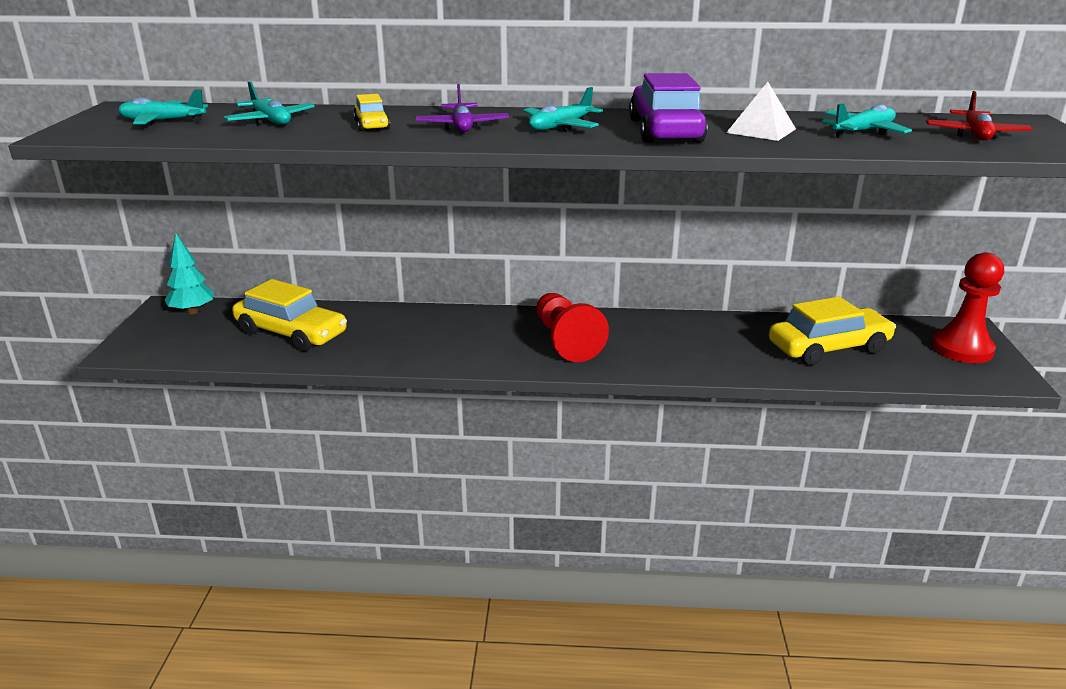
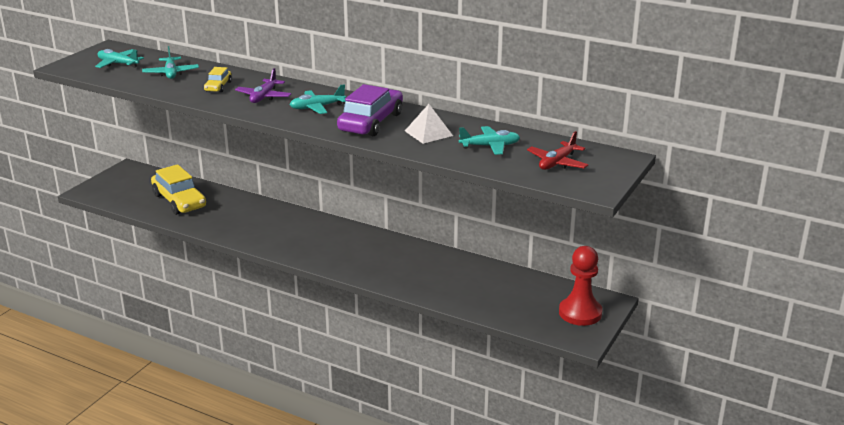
camera: 25 degrees right, 0 degrees up
(193, 311) = (139, 174): turquoise tree -> none
(566, 341) = (327, 244): red pawn -> none
(828, 348) = (488, 289): yellow car -> none

